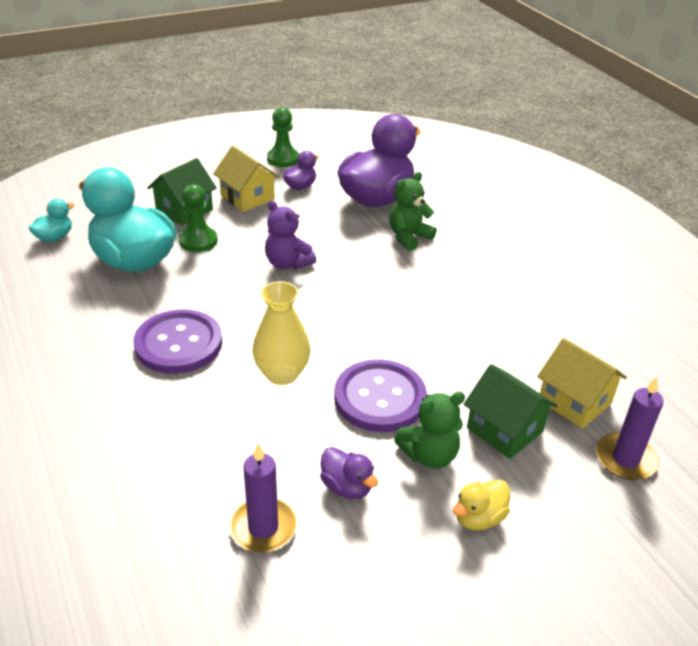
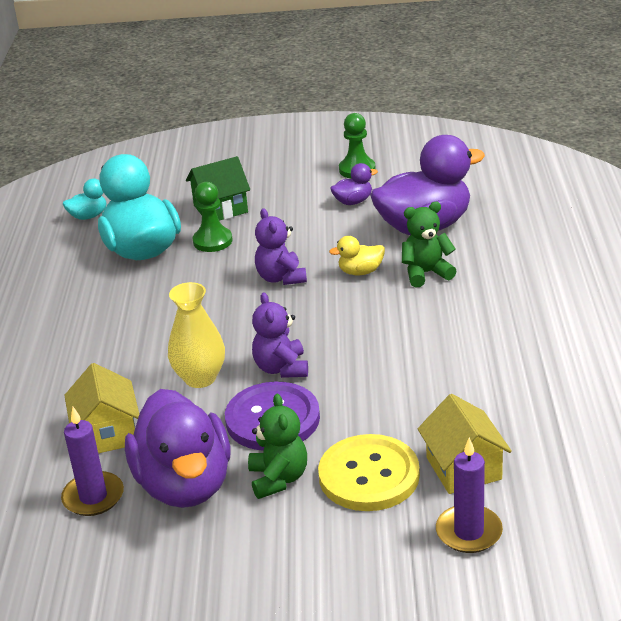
camera: 30 degrees right, 5 degrees down
(178, 344) = (130, 332): purple button -> none
(247, 197) = (290, 205): yellow house -> yellow house (107, 433)
(347, 487) = (185, 485): purple duck -> purple duck, size x2.29
(351, 347) = (281, 368): none -> purple teddy bear
(429, 455) = (278, 479): green teddy bear -> green teddy bear turned 105 degrees counterclockwise
(479, 518) = (280, 541): yellow duck -> yellow duck (360, 272)
(504, 430) = (369, 475): green house -> yellow button

